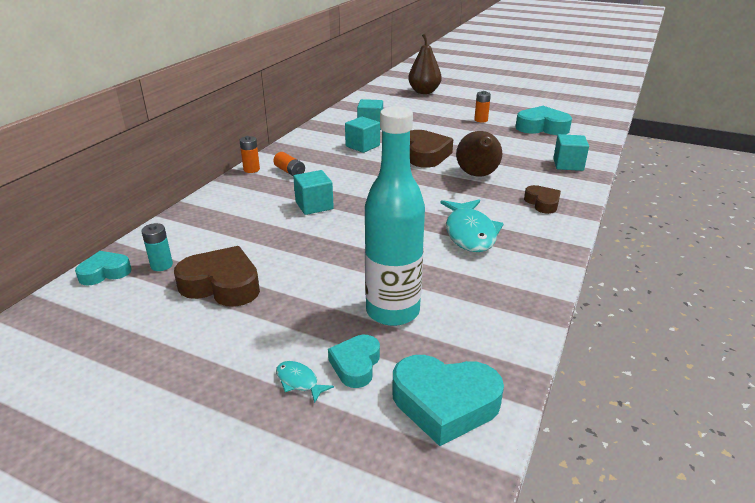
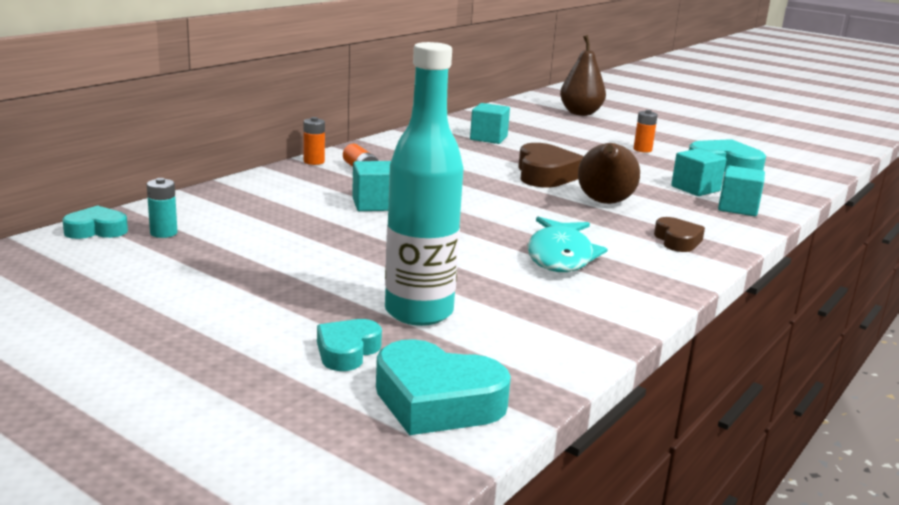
camera: 10 degrees right, 10 degrees down
(222, 285) = (225, 259): brown heart -> none
(299, 381) = (272, 355): turquoise fish -> none
(362, 146) = (467, 156): turquoise cube -> turquoise cube (695, 189)

